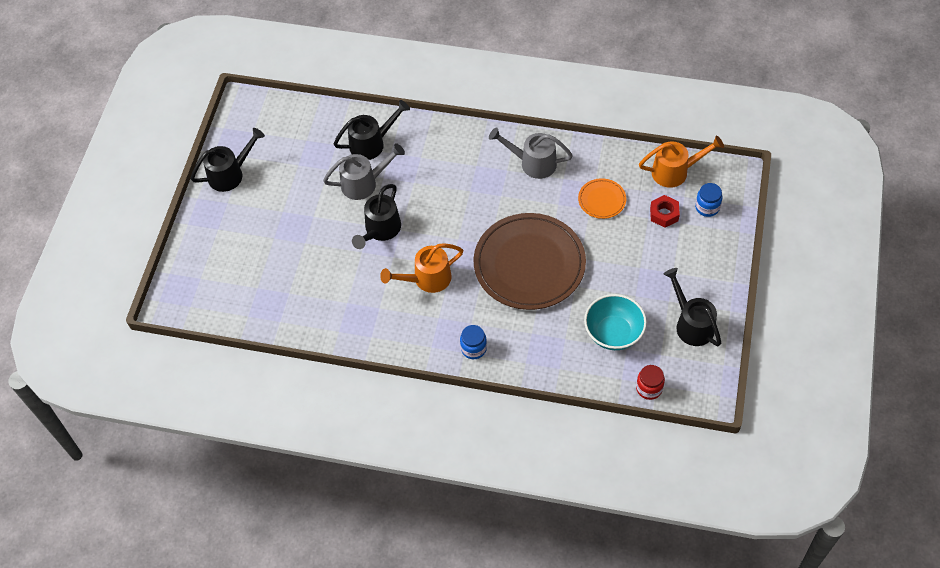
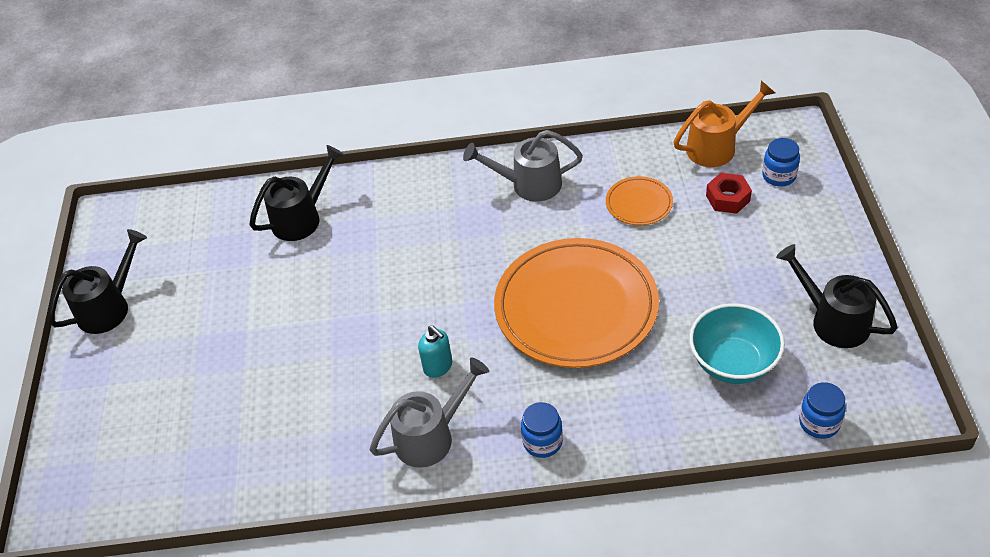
camera: 15 degrees left, 10 degrees down
(364, 183) = (307, 268): grey watering can -> grey watering can (432, 436)
(380, 230) = (349, 321): black watering can -> none
(426, 279) = (438, 367): orange watering can -> turquoise soap dispenser
(529, 264) = (576, 307): brown plate -> orange plate
(649, 388) = (819, 423): red jar -> blue jar

